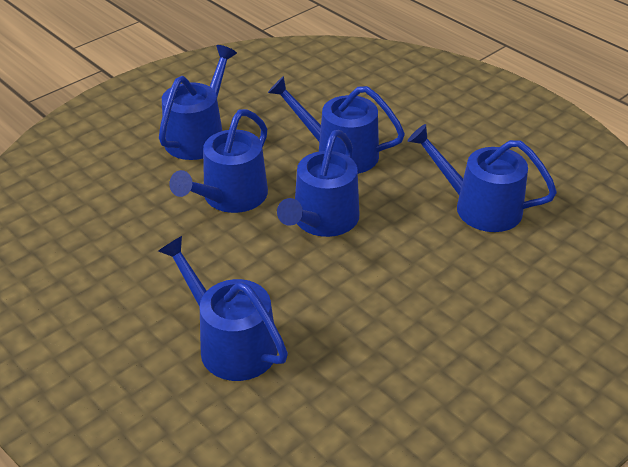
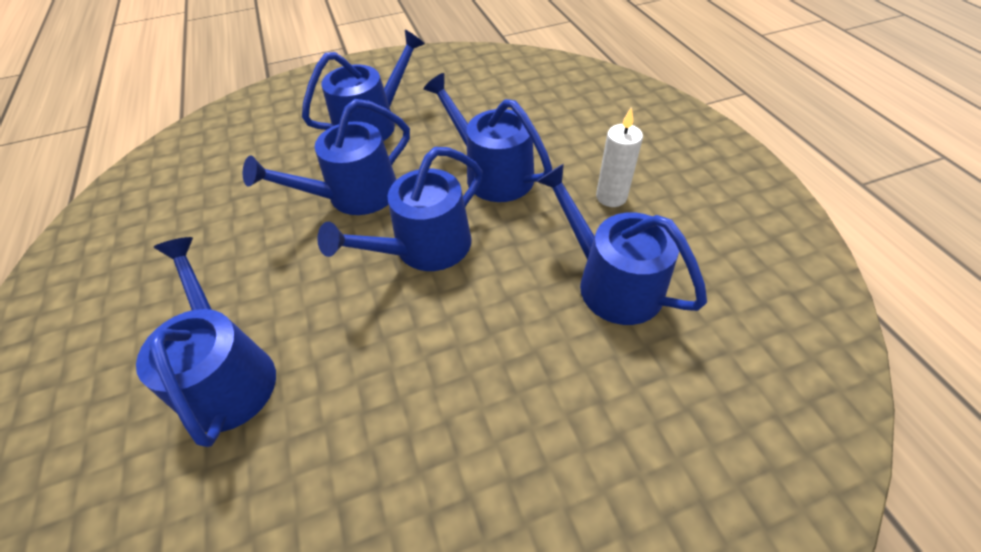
camera: 25 degrees right, 10 degrees up
(446, 149) = (611, 197): none -> white candle

